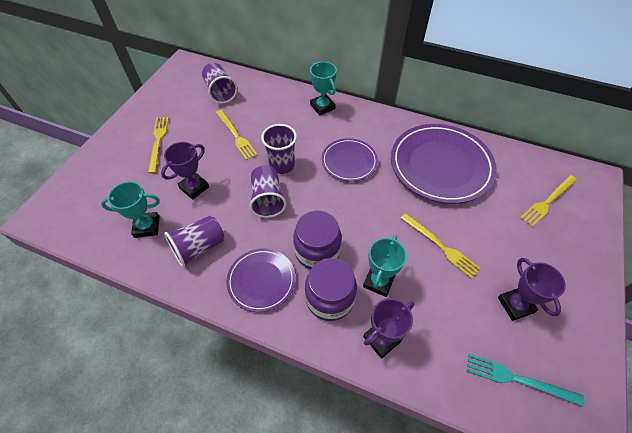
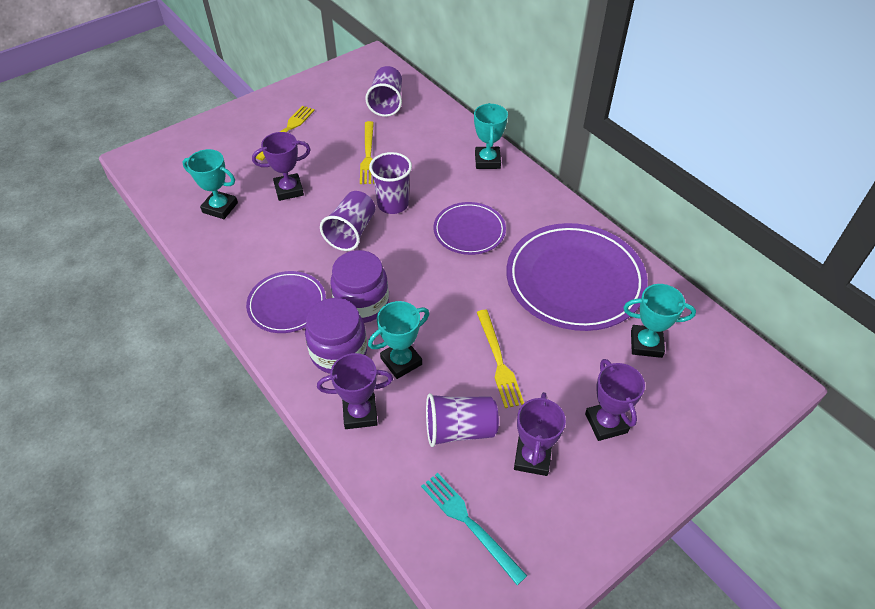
camera: 30 degrees right, 5 degrees down
(199, 247) = (252, 247): purple cup -> purple cup (459, 430)
(514, 188) = (646, 344): none -> turquoise trophy
(536, 254) = (606, 423): none -> purple trophy
(548, 201) = (677, 377): yellow fork -> none

